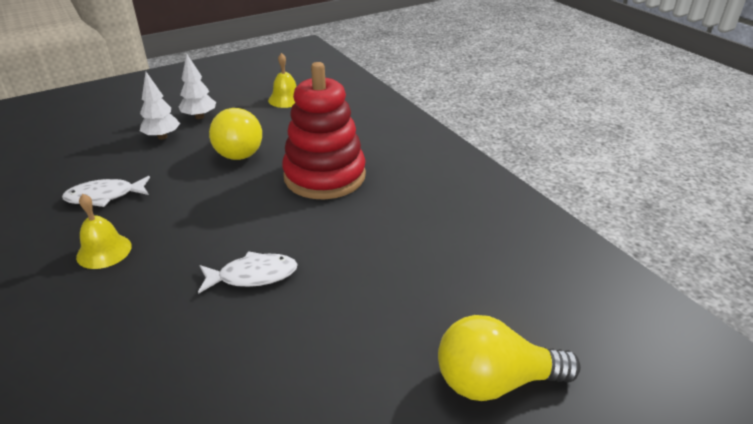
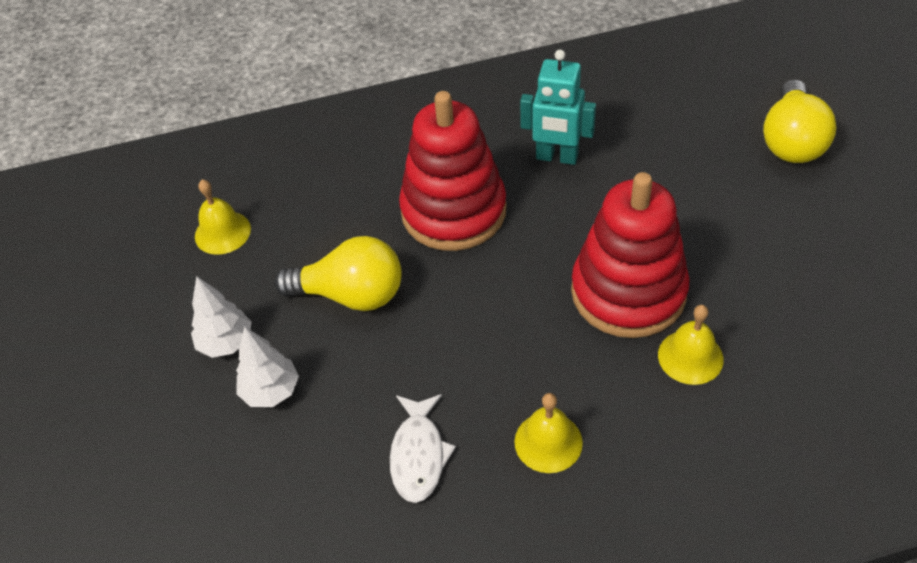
camera: 70 degrees left, 15 degrees up
(180, 322) = (690, 357): none -> yellow bell
(253, 275) = (628, 292): white fish -> red stacking toy
(400, 216) = (557, 157): none -> turquoise robot

